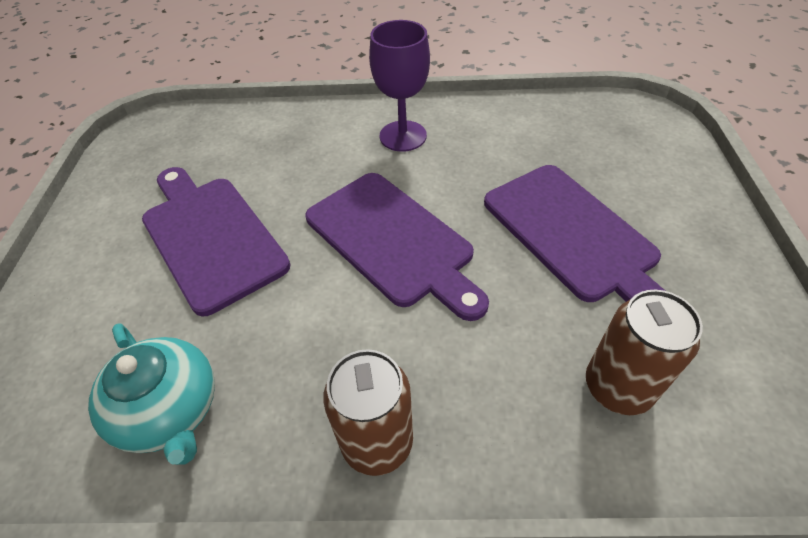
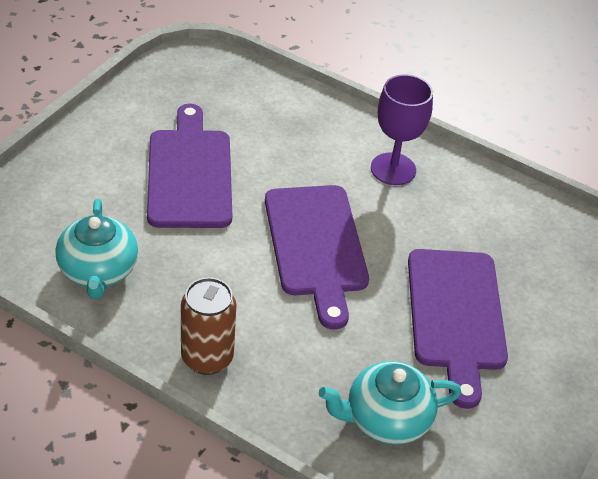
camera: 25 degrees right, 5 degrees down
(617, 387) = (386, 419): brown can -> turquoise teapot

